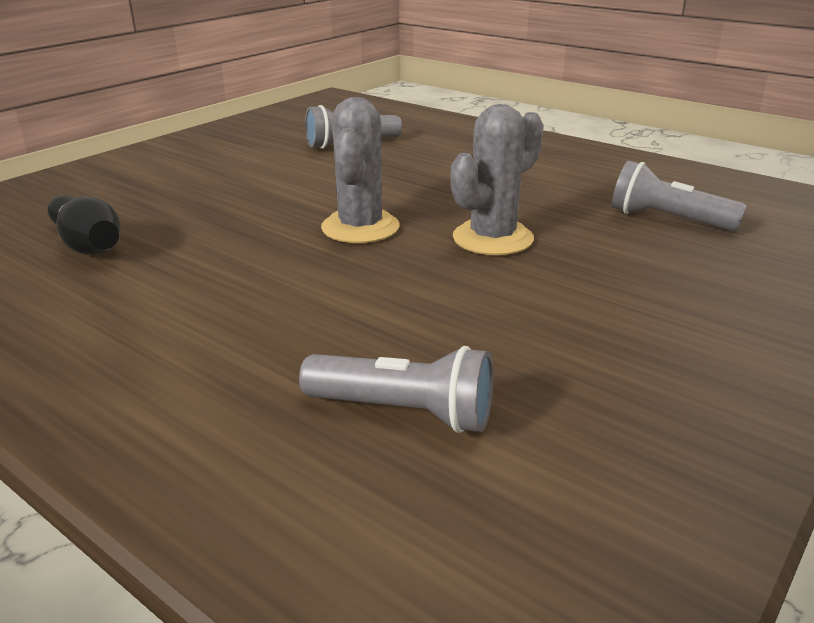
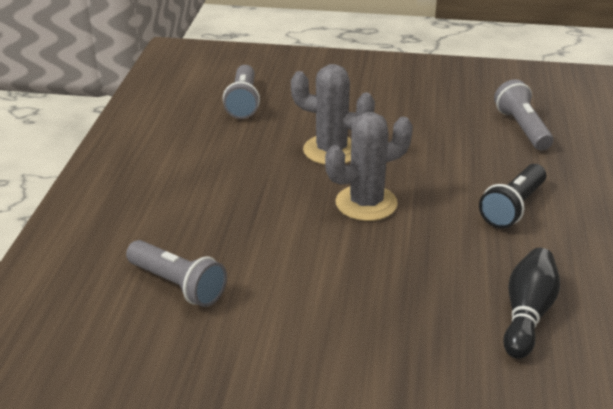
camera: 120 degrees left, 5 degrees up
(228, 305) = (513, 207): none -> black flashlight

